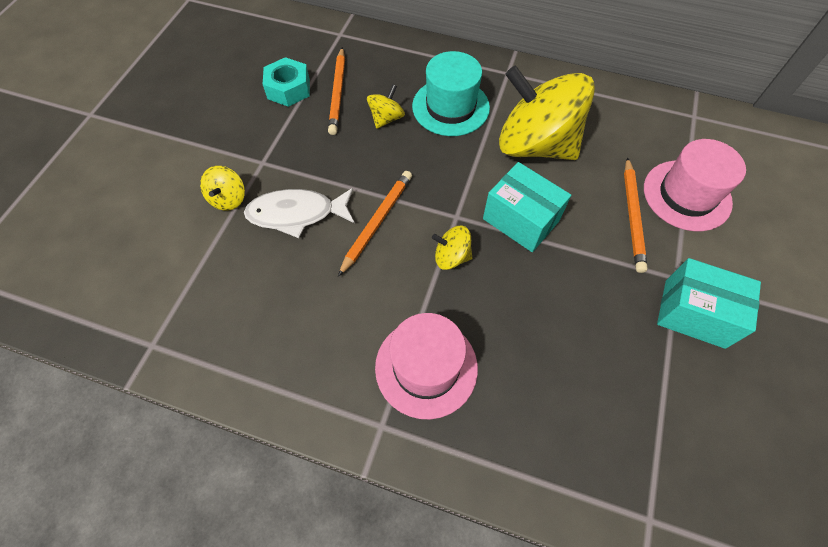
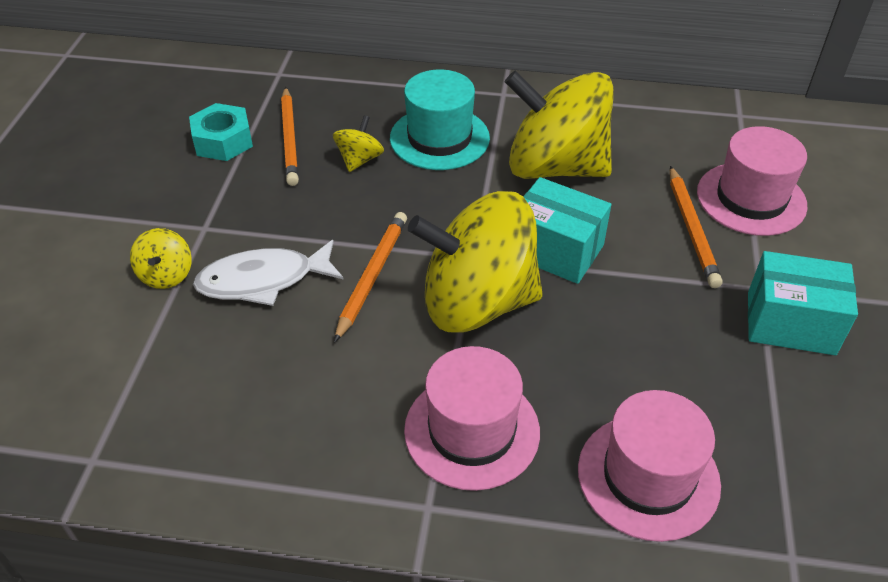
camera: 10 degrees left, 15 degrees down
(451, 257) = (477, 302): yellow spinning top -> yellow spinning top, size x2.41
(552, 430) = (648, 476): none -> pink hat

